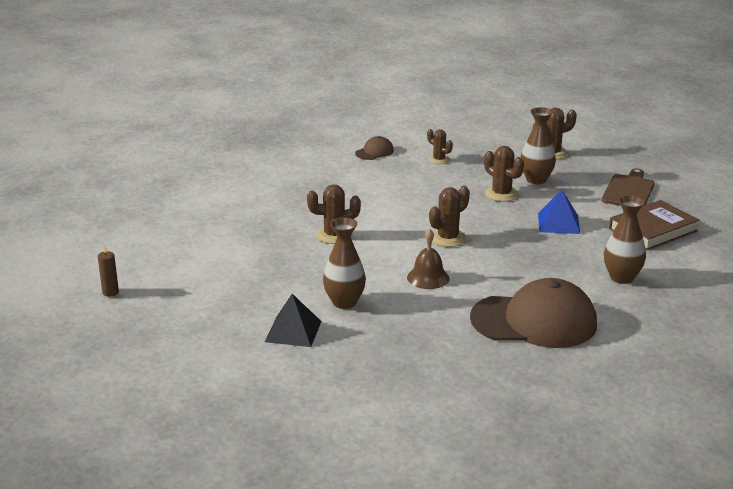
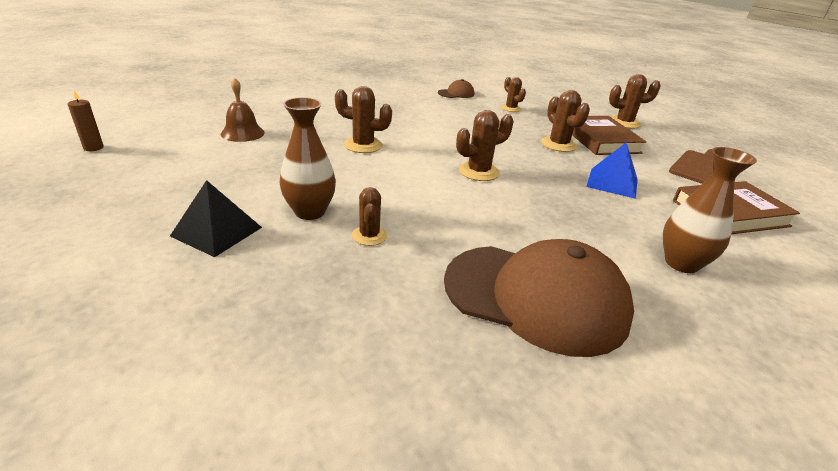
camera: 15 degrees right, 5 degrees up
(401, 309) = (369, 236): none -> brown cactus
(428, 278) = (428, 206): brown bell -> brown bell (242, 133)
(536, 180) = (600, 140): brown vase -> brown book

